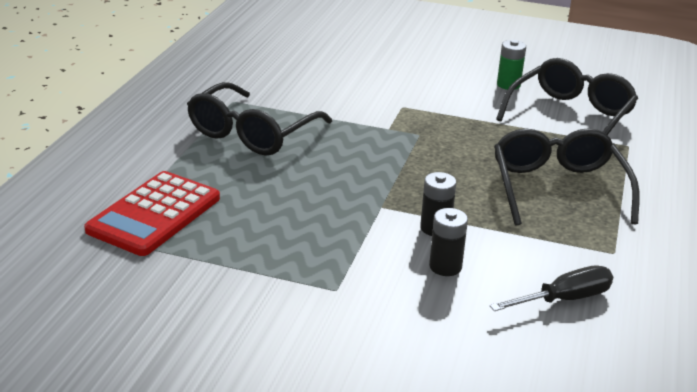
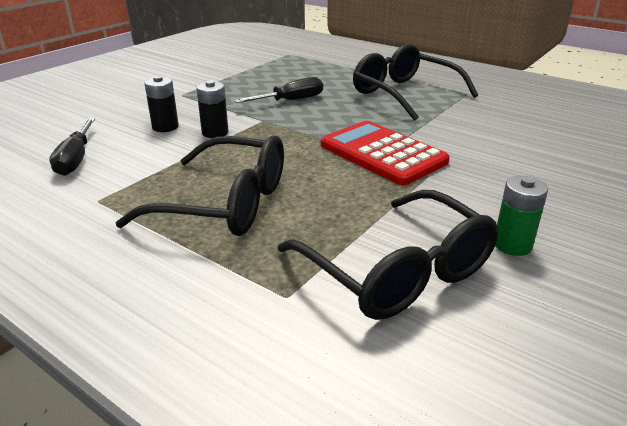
camera: 110 degrees right, 0 degrees up
(154, 214) = (304, 63): red calculator -> red calculator (382, 153)
(312, 199) = (290, 101): none -> black screwdriver

